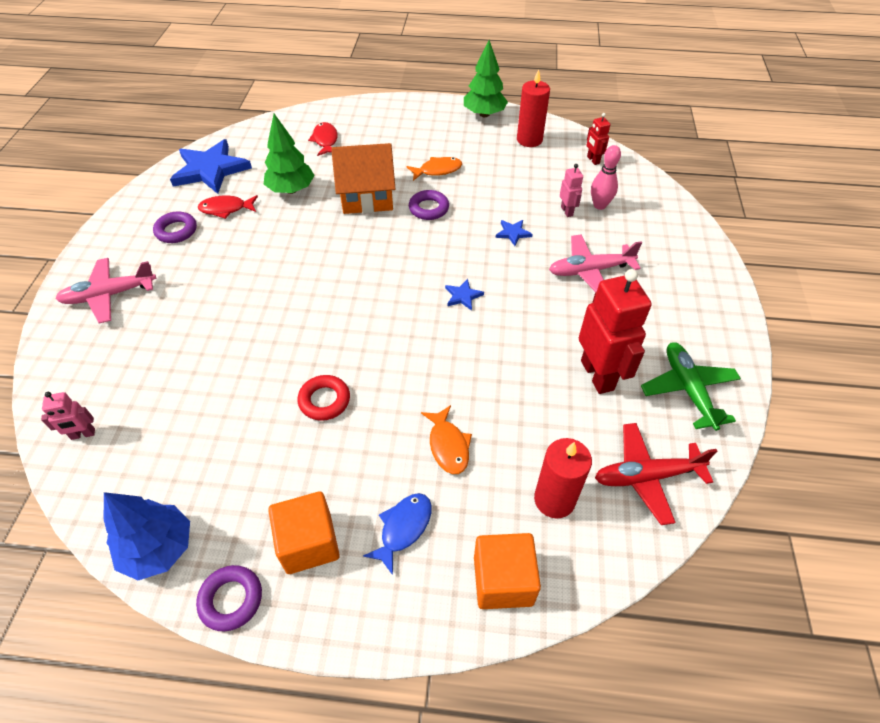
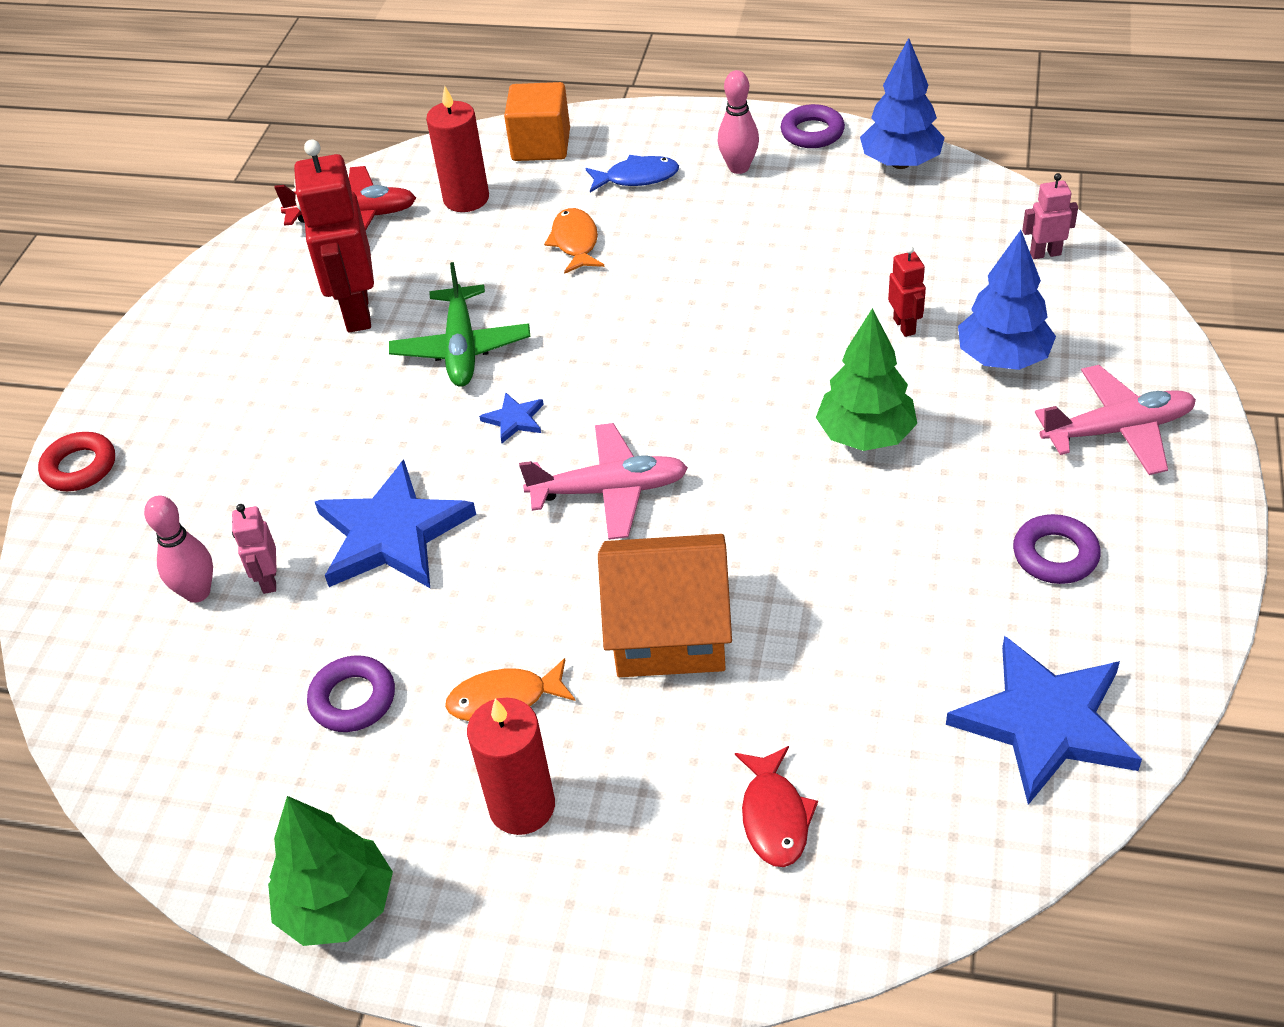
camera: 170 degrees left, 5 degrees down
(154, 342) = (1002, 359): none -> blue tree
(226, 209) = (970, 606): red fish -> none
(291, 190) = (837, 653): green tree -> green tree (865, 436)
(309, 543) = (739, 167): orange cube -> pink bowling pin
(324, 400) = (732, 286): red ring -> red ring (80, 467)
(403, 528) = (637, 178): blue fish -> blue fish turned 135 degrees counterclockwise
(429, 208) = (542, 595): purple ring -> purple ring (353, 699)
(513, 233) = (392, 533): blue star -> blue star, size x2.33
(529, 140) = (258, 795): red candle -> red candle (522, 806)
(590, 271) = (289, 458): pink plane -> pink plane (609, 490)
(593, 160) = (142, 719): red robot -> red robot (904, 326)
(688, 389) = (248, 295): green plane -> green plane (462, 348)

